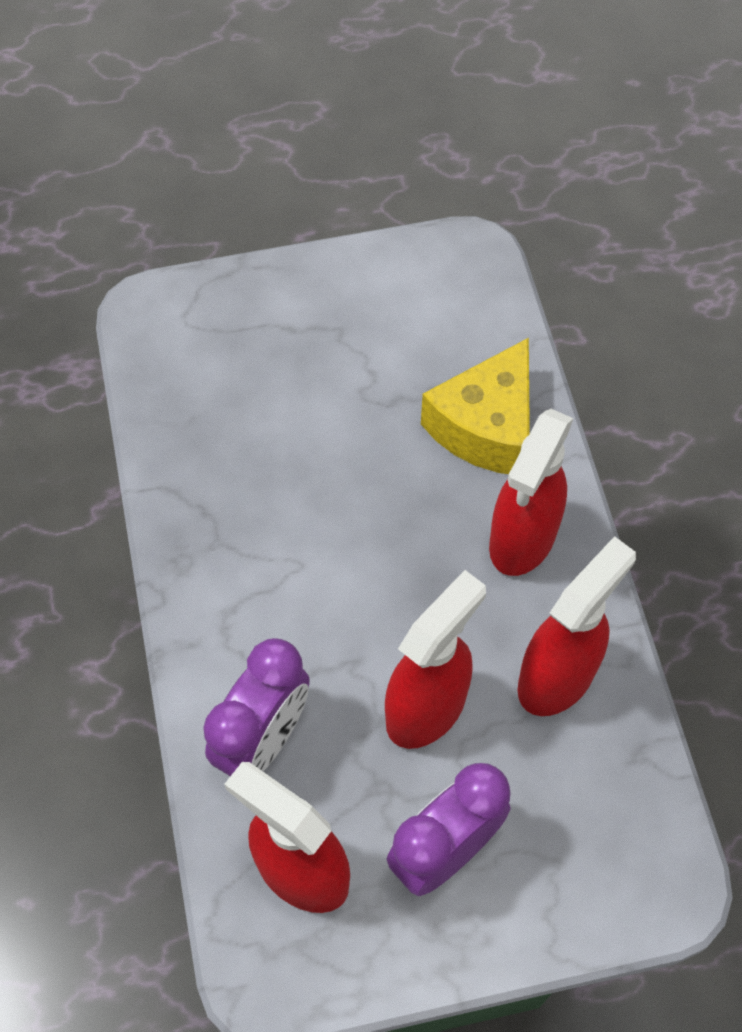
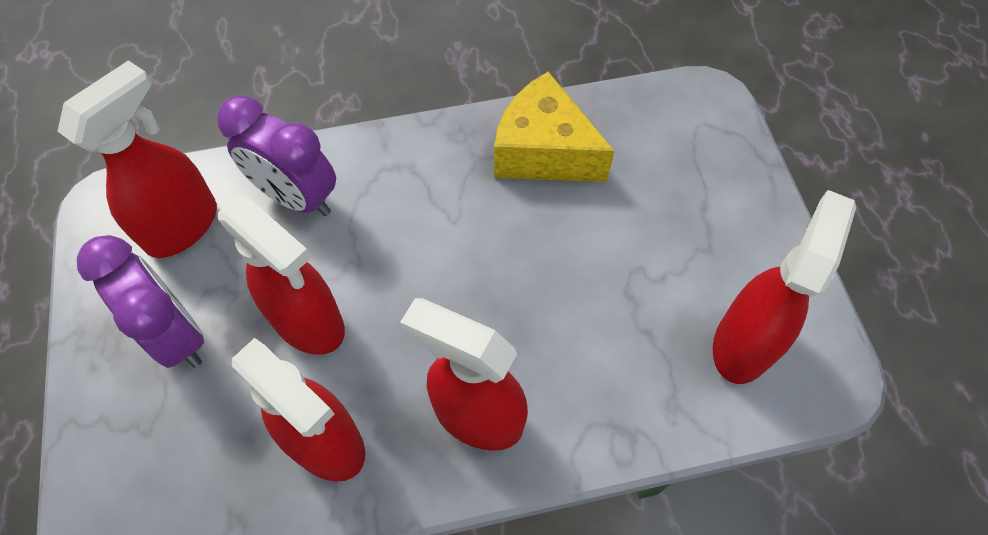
camera: 90 degrees right, 0 degrees up
(440, 314) = (743, 343): none -> red spray bottle
(486, 427) = (607, 385): yellow cheese -> yellow cheese (543, 152)

